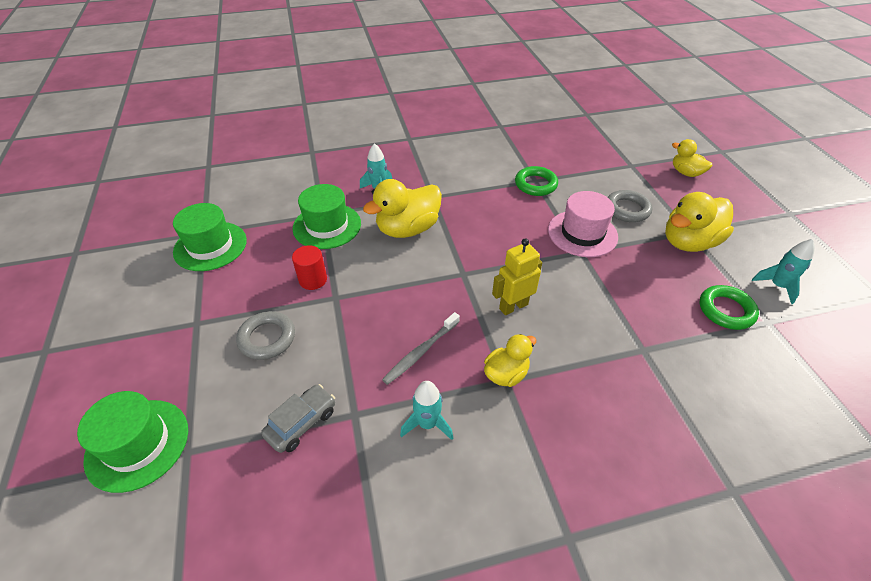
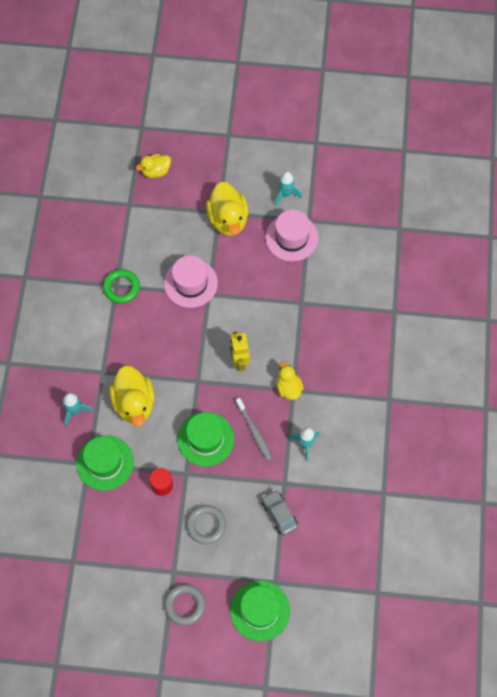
camera: 70 degrees left, 20 degrees up
(210, 246) = (92, 556): green hat -> green hat (205, 439)
(627, 209) = (179, 238): grey ring -> grey ring (185, 605)
(726, 310) = (291, 237): green ring -> pink hat

